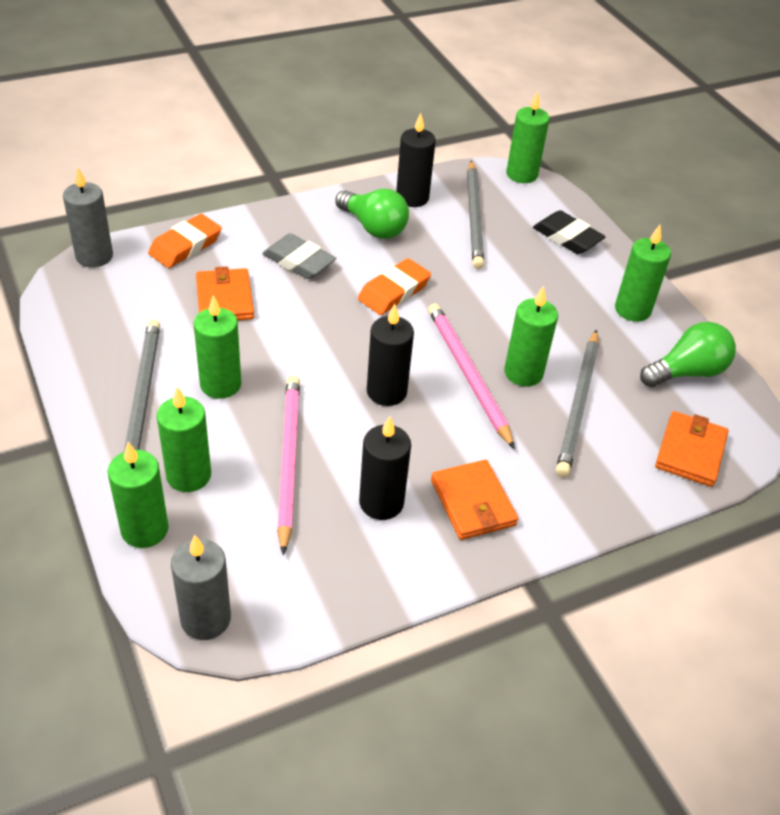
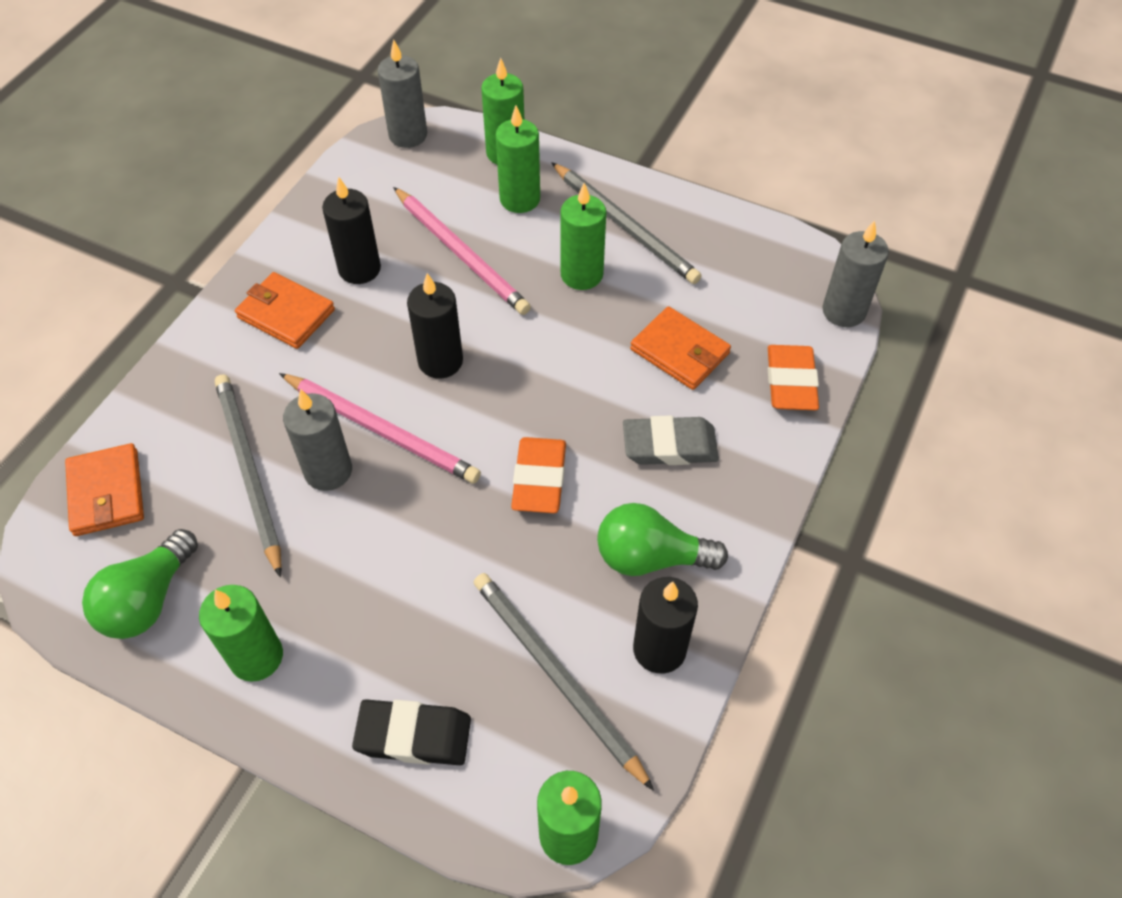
camera: 145 degrees right, 10 degrees up
(523, 373) = (328, 471): green candle -> grey candle

